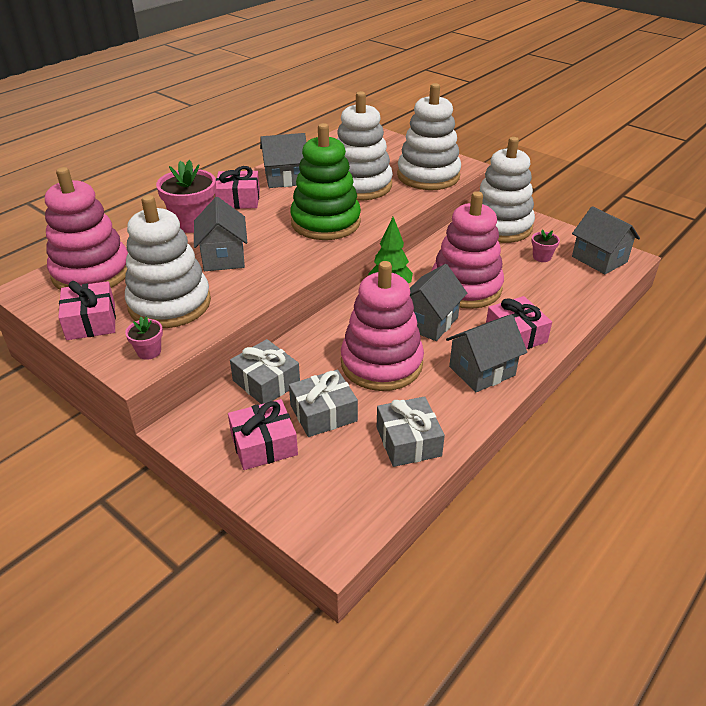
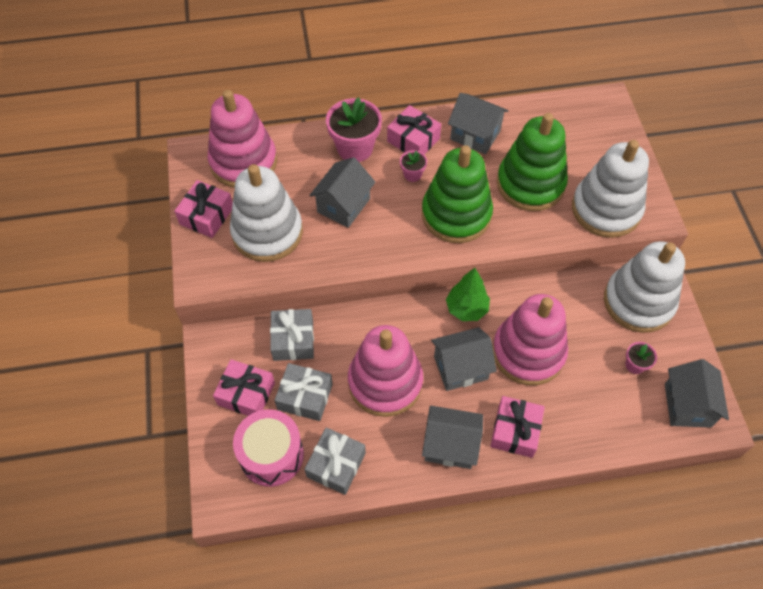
camera: 40 degrees right, 20 degrees up
(149, 351) = (218, 272): pink flower pot -> pink flower pot (412, 174)
(341, 472) = (271, 455): none -> pink drum
(360, 185) = (530, 184): white stacking toy -> green stacking toy

